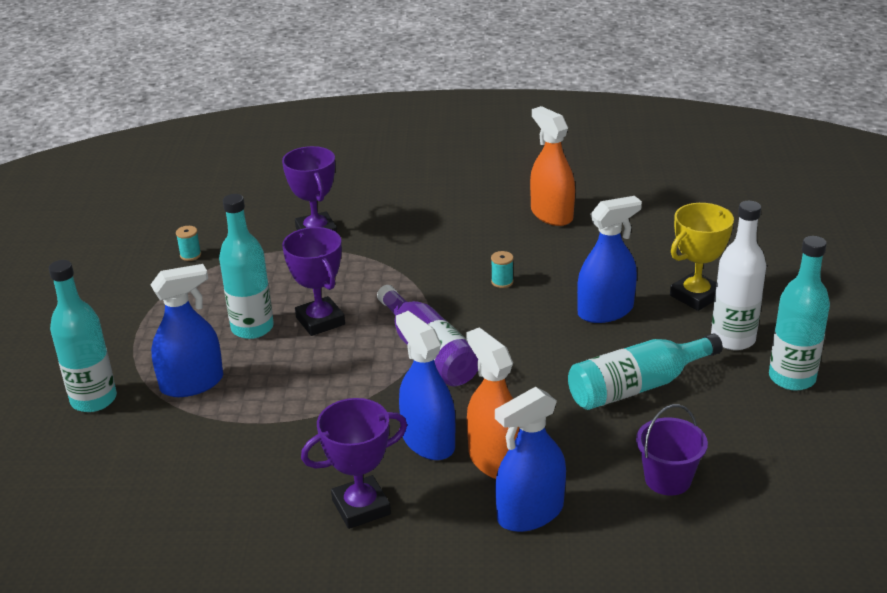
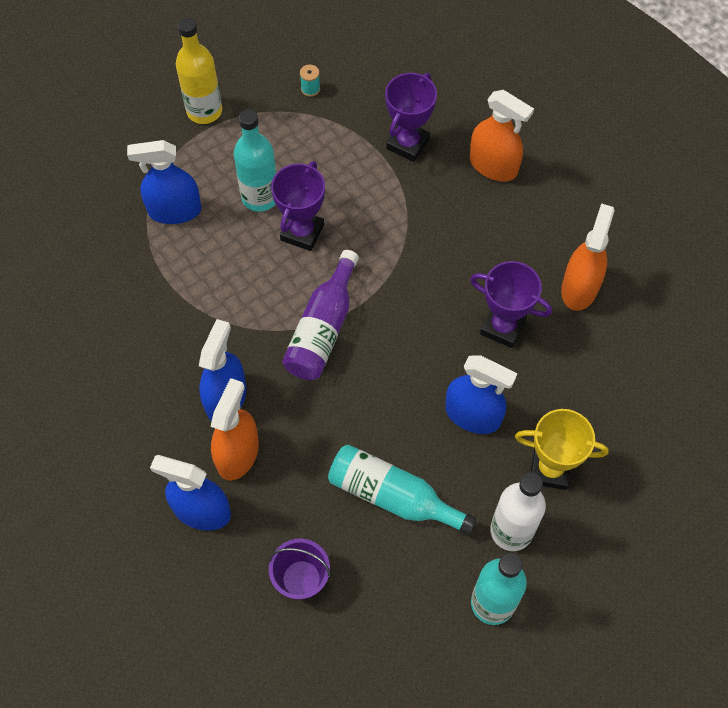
camera: 50 degrees right, 30 degrees up
(94, 400) = (116, 169): turquoise bottle -> none
(119, 319) = (204, 111): none -> yellow bottle
(192, 383) = (174, 210): blue spray bottle -> blue spray bottle turned 150 degrees clockwise
(361, 507) = (133, 404): purple trophy -> purple trophy (502, 327)
(394, 204) = (493, 166): none -> orange spray bottle
(502, 282) = (451, 317): turquoise spool -> none

